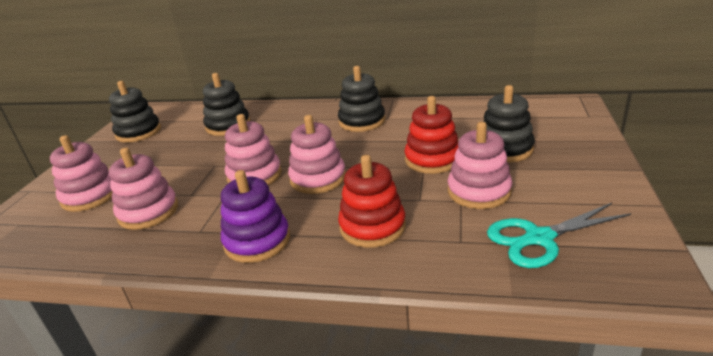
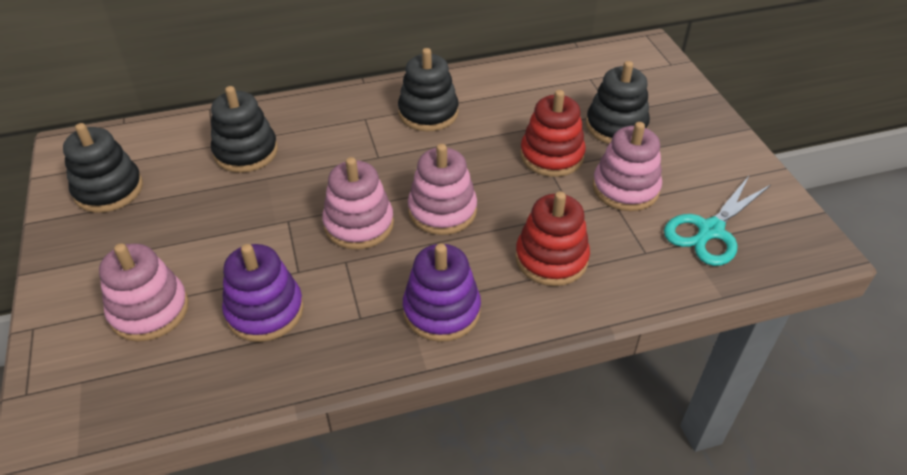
camera: 30 degrees left, 15 degrees up
(148, 212) = (265, 311): pink stacking toy -> purple stacking toy

